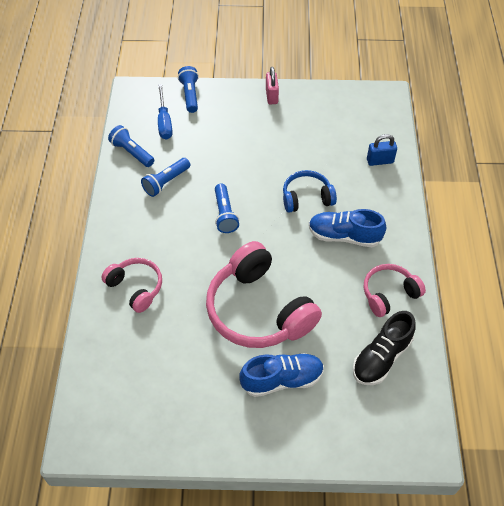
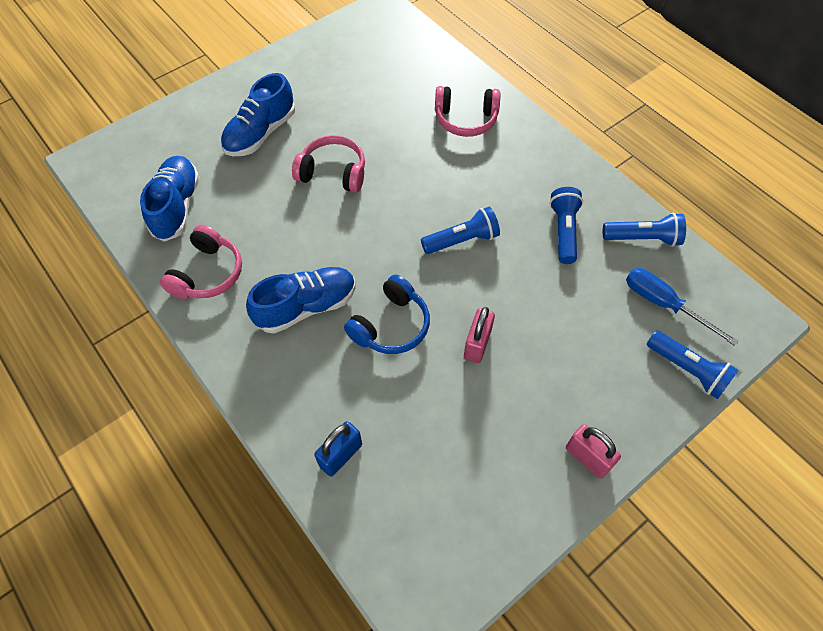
camera: 140 degrees right, 5 degrees up
(225, 214) = (462, 240): blue flashlight -> blue flashlight turned 120 degrees clockwise
(259, 310) = (333, 173): pink headphones -> pink headphones, size x0.54
(272, 162) = (477, 344): none -> pink padlock
(381, 357) = (177, 207): black shoe -> blue shoe

